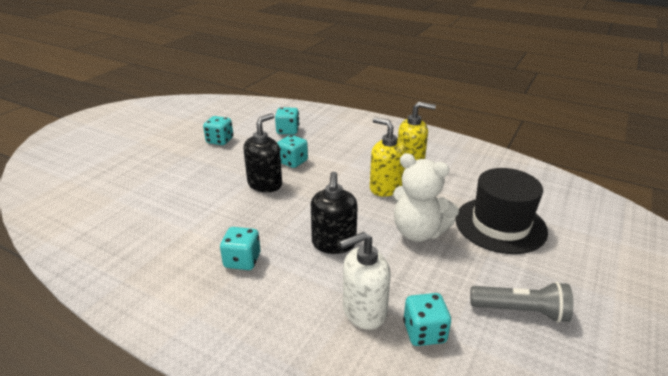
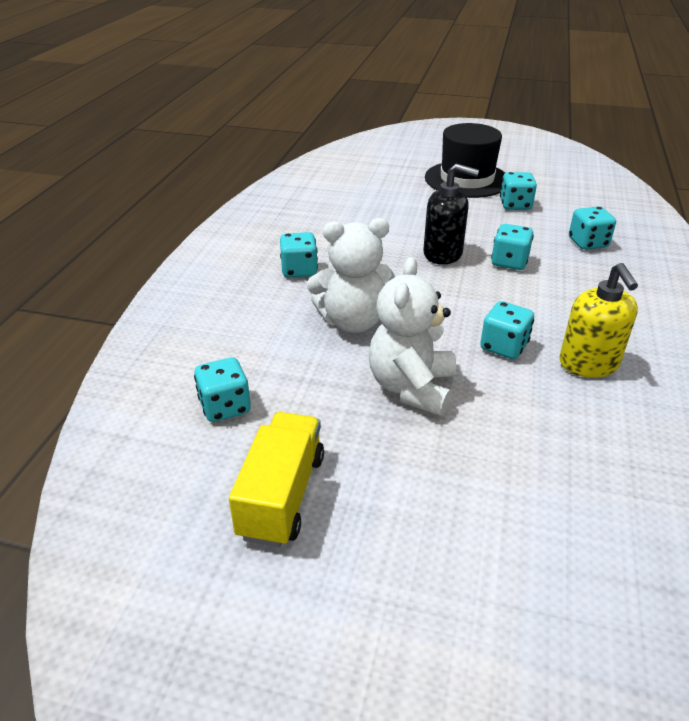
camera: 75 degrees right, 5 degrees up
(333, 244) = (353, 321): black soap dispenser -> white teddy bear
(364, 311) = (247, 359): white soap dispenser -> none
(385, 187) = (503, 347): yellow soap dispenser -> turquoise dice
(500, 225) = (479, 476): black hat -> black hat (467, 179)
(521, 311) = (282, 495): grey flashlight -> yellow truck

